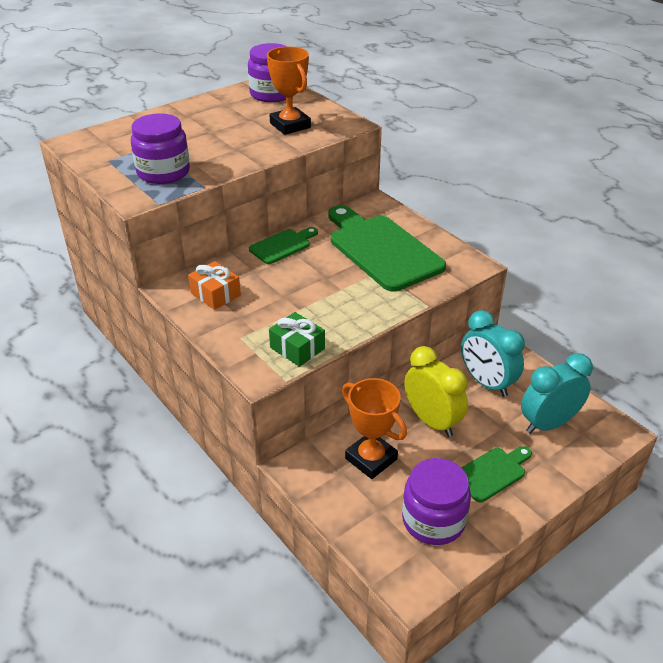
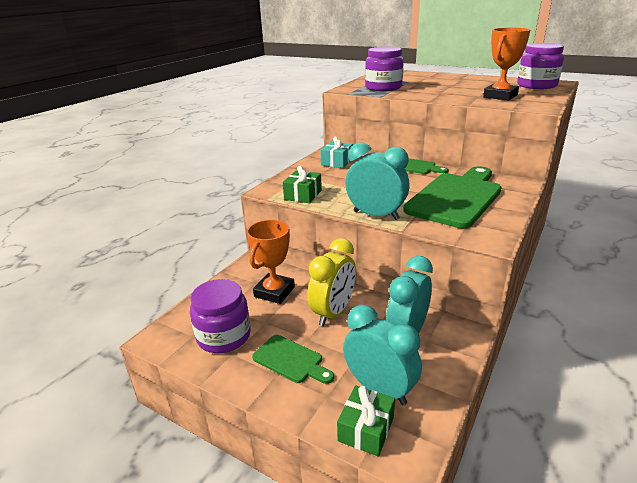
camera: 70 degrees right, 10 degrees down
(215, 294) = (337, 162): orange gift -> turquoise gift
(387, 311) = (376, 215): none -> turquoise clock
(588, 446) = (366, 429): none -> green gift

